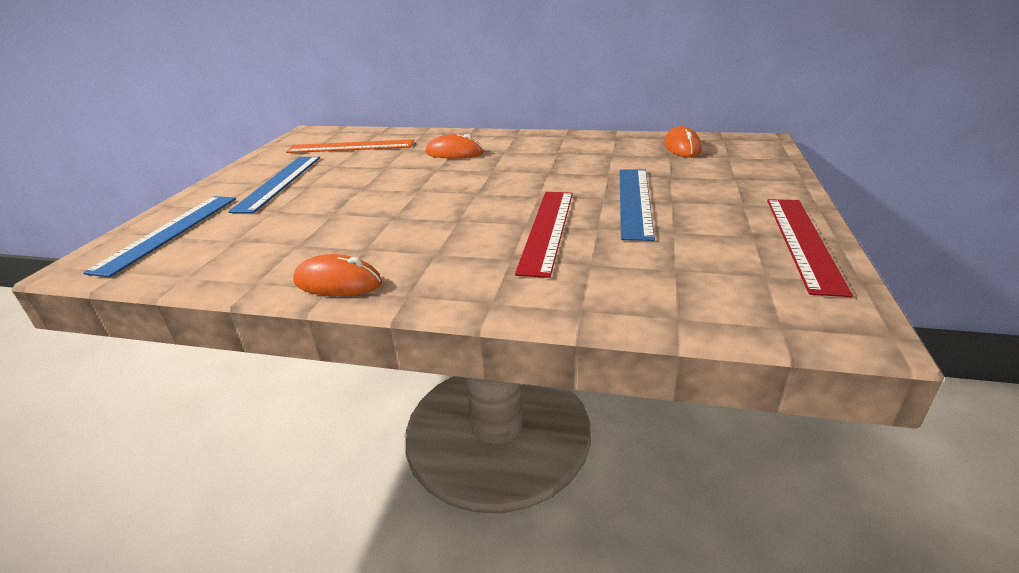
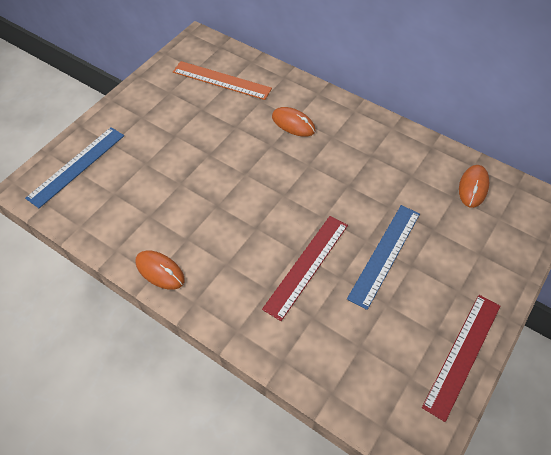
camera: 20 degrees right, 25 degrees up
(279, 182) = (156, 121): blue ruler -> none

